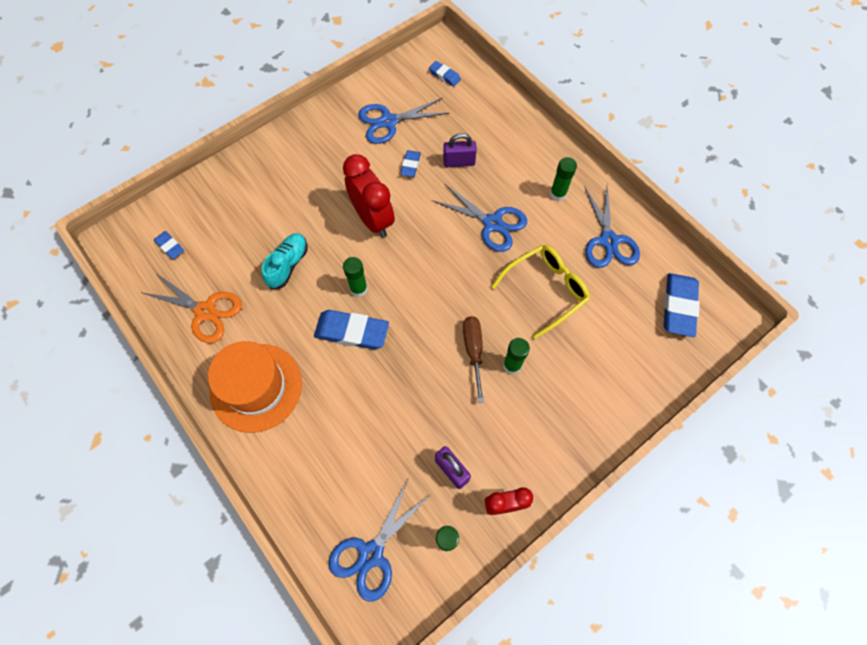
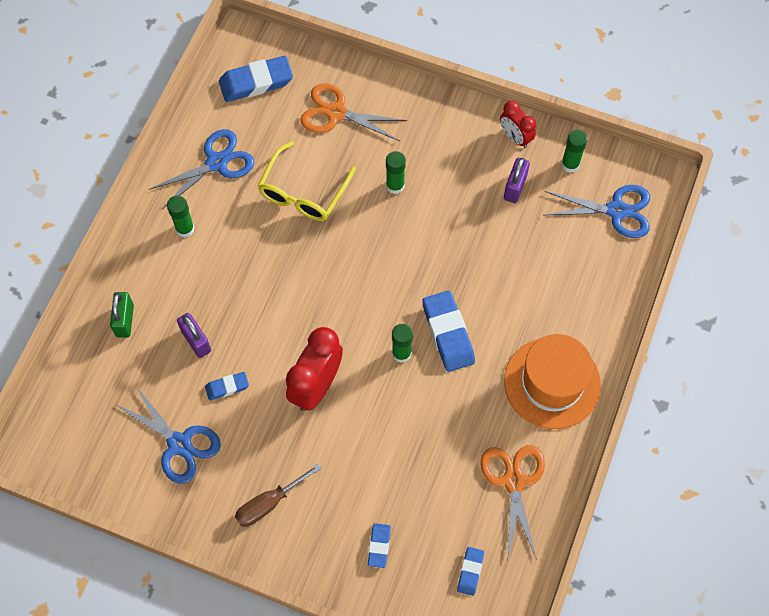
camera: 120 degrees left, 0 degrees up
(288, 265) = (417, 436): turquoise shoe -> none
(444, 76) = (77, 420): blue eraser -> blue eraser (379, 546)
(473, 351) = (401, 222): brown screwdriver -> brown screwdriver (269, 503)
(492, 223) = (255, 271): blue scissors -> none
(502, 128) = (125, 320): none -> green padlock
(545, 290) = (303, 192): yellow glasses -> yellow glasses turned 90 degrees counterclockwise
(613, 356) = (336, 113): none -> orange scissors

